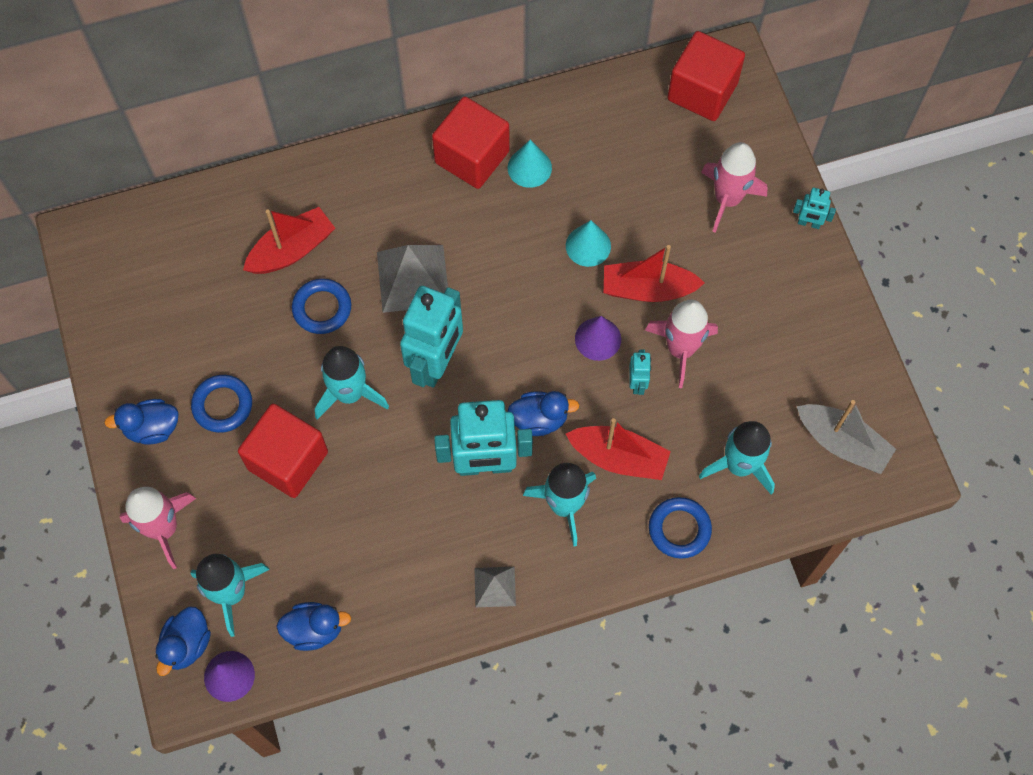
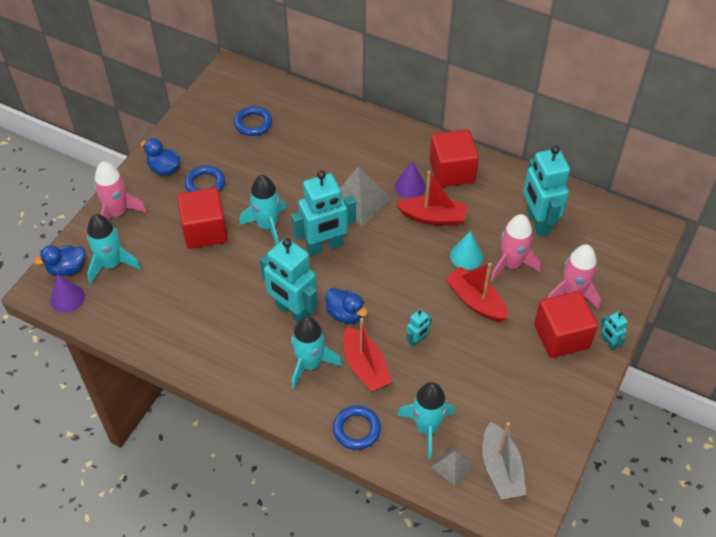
camera: 45 degrees right, 15 degrees down
(292, 250) = (315, 145): red boat -> red boat (433, 217)
(314, 629) = (127, 313): blue duck -> none
(322, 308) = (299, 180): blue ring -> blue ring (253, 123)
(495, 586) = (231, 370): grey pyramid -> grey pyramid (452, 466)
(529, 167) = (477, 198): turquoise cone -> none
(598, 339) = (420, 302): purple cone -> purple cone (410, 187)
(617, 144) = (537, 222): none -> turquoise robot
(680, 349) = (460, 344): pink rocket -> pink rocket (511, 264)
(702, 91) = (617, 233): red cube -> red cube (561, 336)

